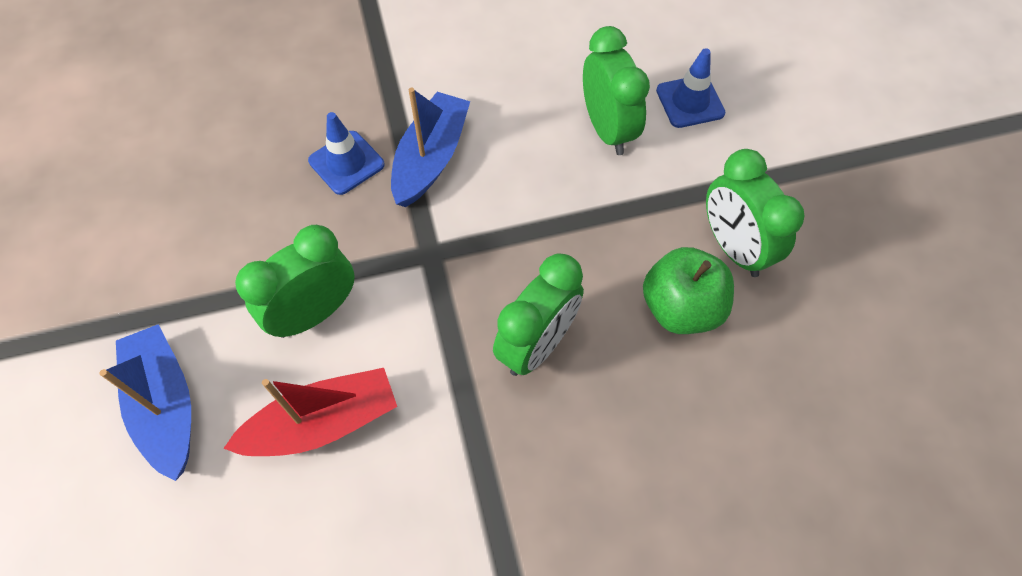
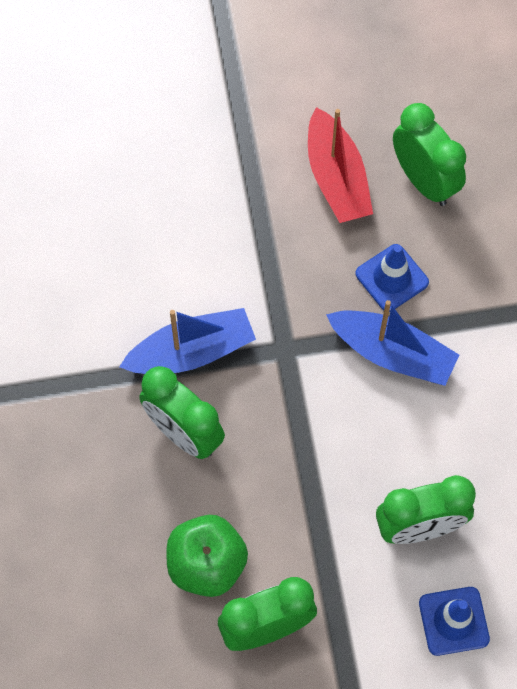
camera: 95 degrees right, 5 degrees up
(166, 405) = (163, 151): blue boat -> blue boat (191, 352)
(314, 313) = (233, 255): green clock -> green clock (424, 181)
(323, 423) = (134, 264): red boat -> red boat (336, 178)

